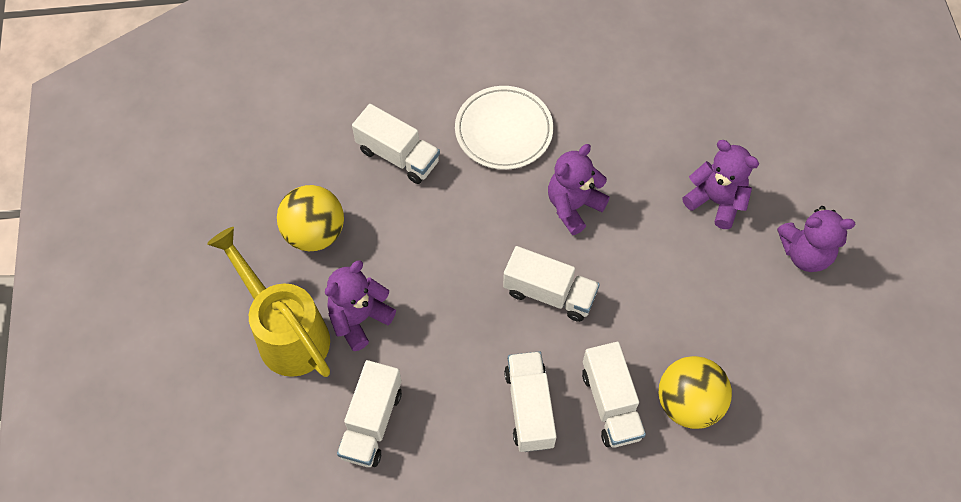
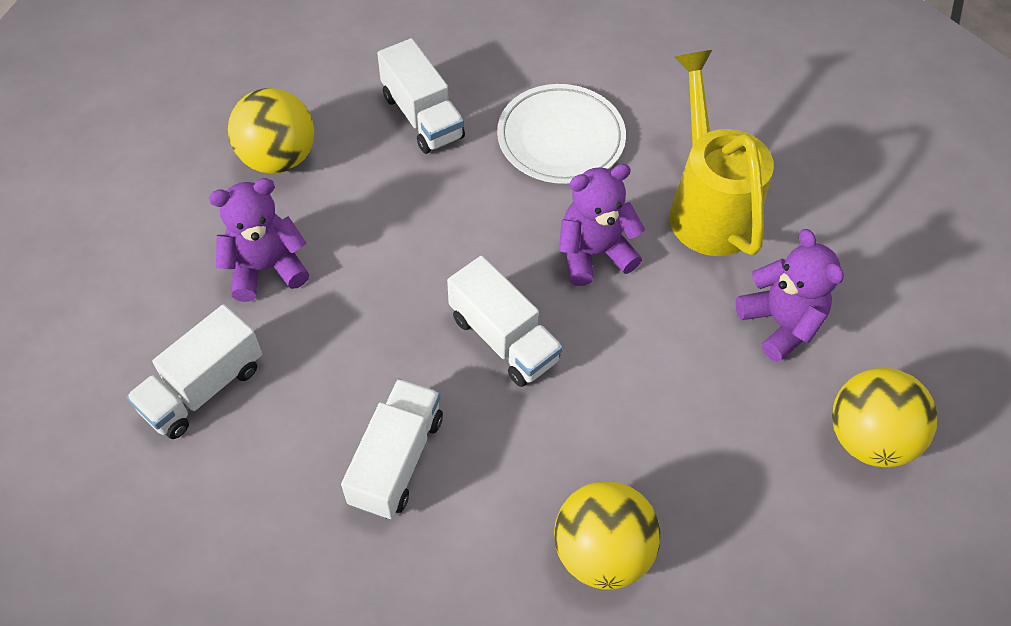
camera: 25 degrees right, 5 degrees down
(286, 332) = (177, 247): yellow watering can -> yellow watering can (707, 206)
(611, 404) = (500, 504): white truck -> none
(805, 253) = (868, 438): purple teddy bear -> yellow ball

